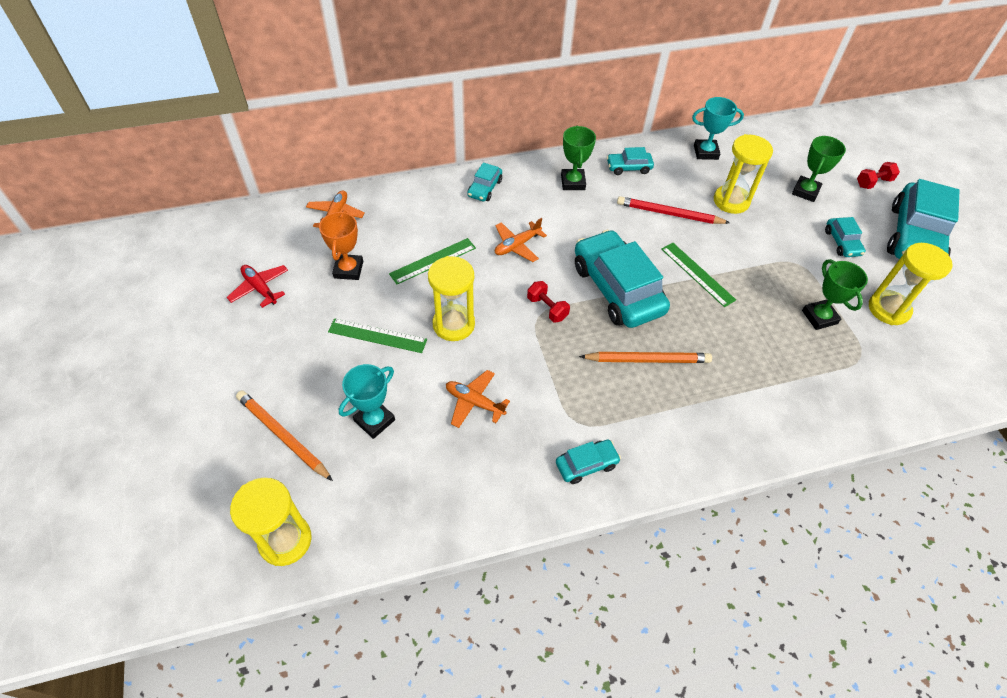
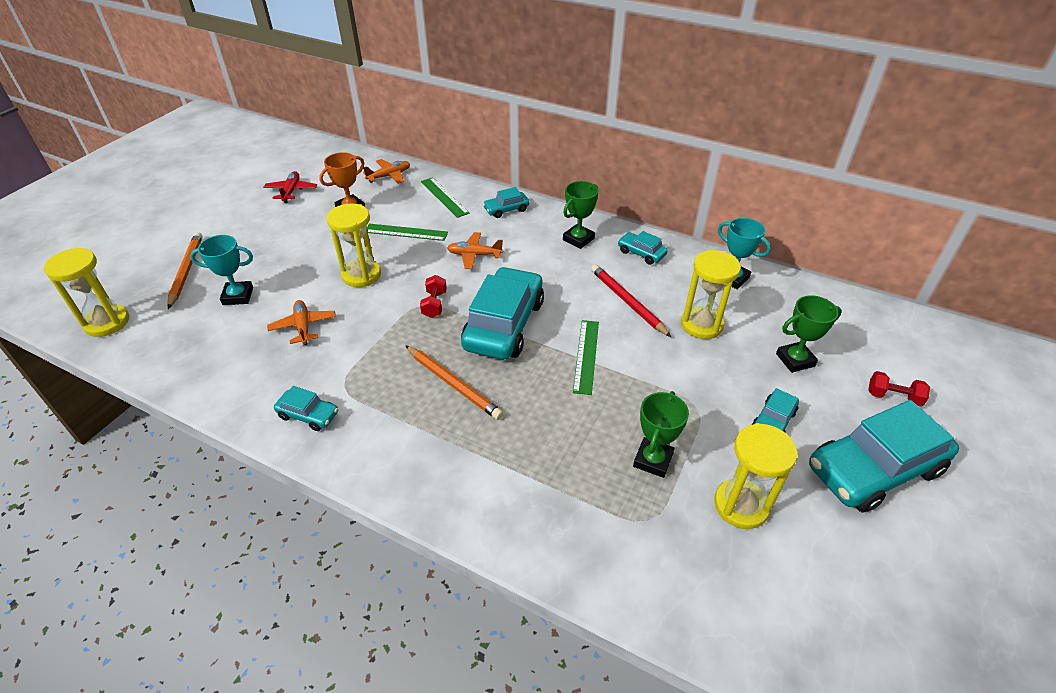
camera: 45 degrees right, 10 degrees down
(377, 335) = (310, 253): green ruler -> green ruler (444, 197)

